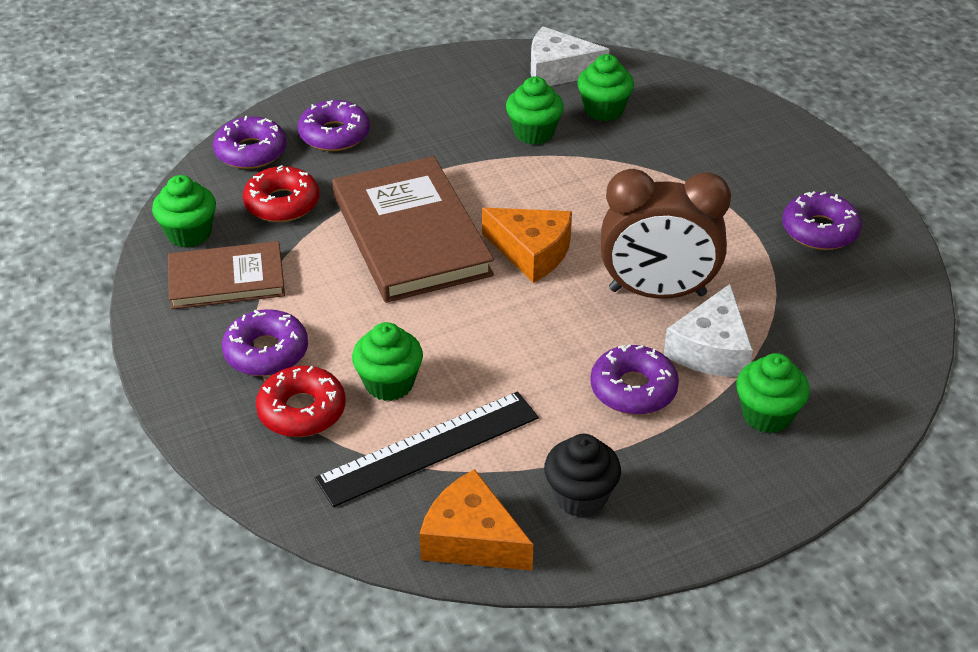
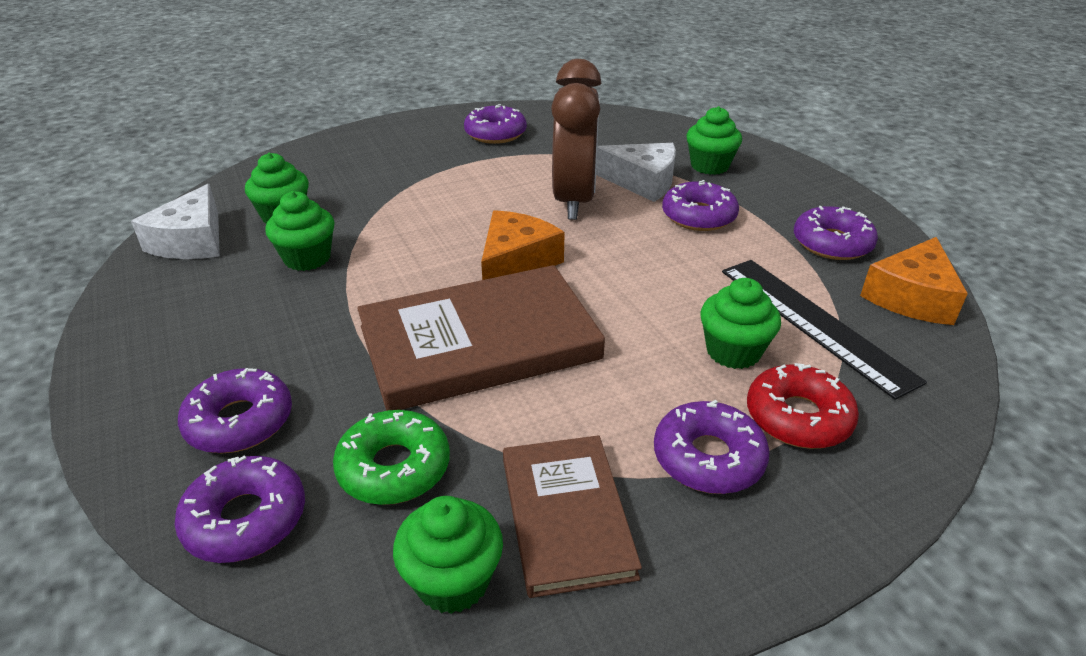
camera: 90 degrees left, 5 degrees down
(282, 203) = (394, 467): red donut -> green donut
(580, 496) = (832, 243): black cupcake -> purple donut

